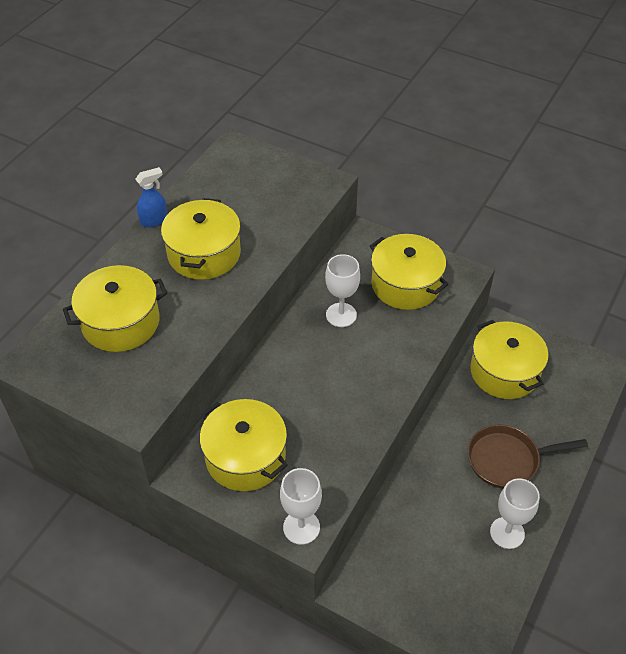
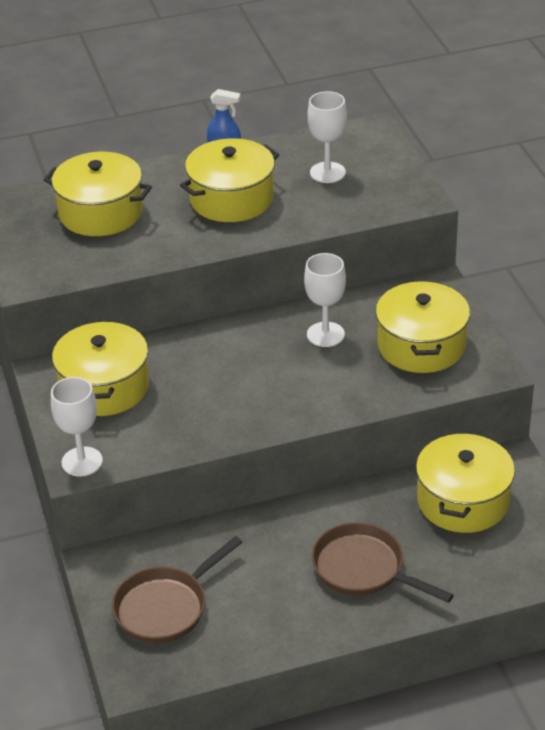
camera: 45 degrees right, 10 degrees down
(431, 584) = (165, 607): none -> brown pan
(507, 533) = (283, 620): white goblet -> white goblet (327, 172)

